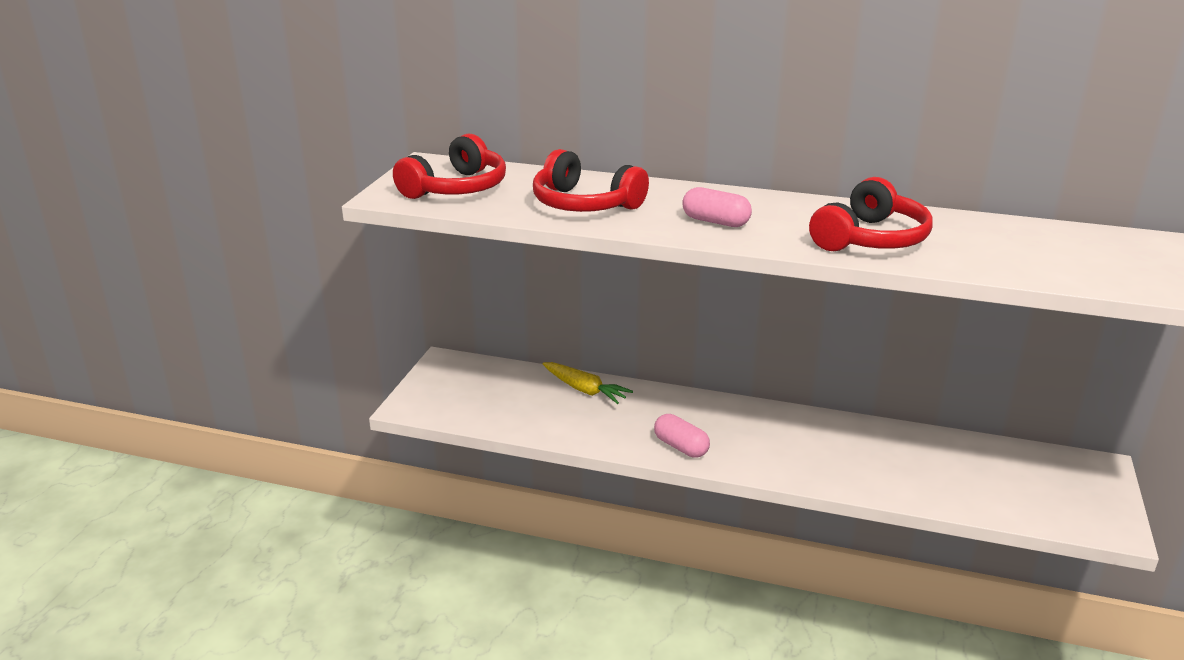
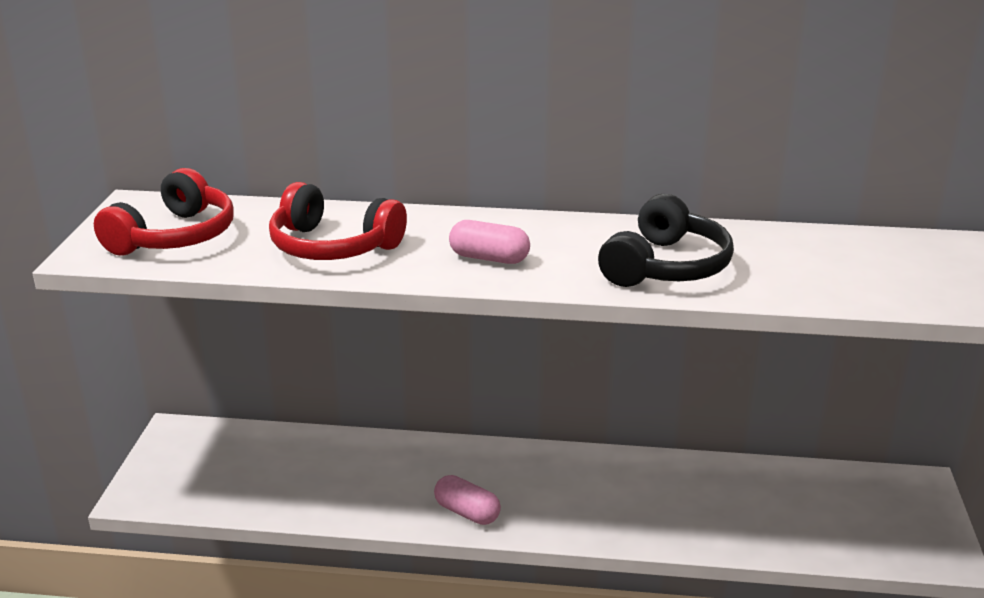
camera: 10 degrees left, 0 degrees up
(584, 390) = (347, 451): yellow carrot -> none
(870, 239) = (665, 266): red headphones -> black headphones

